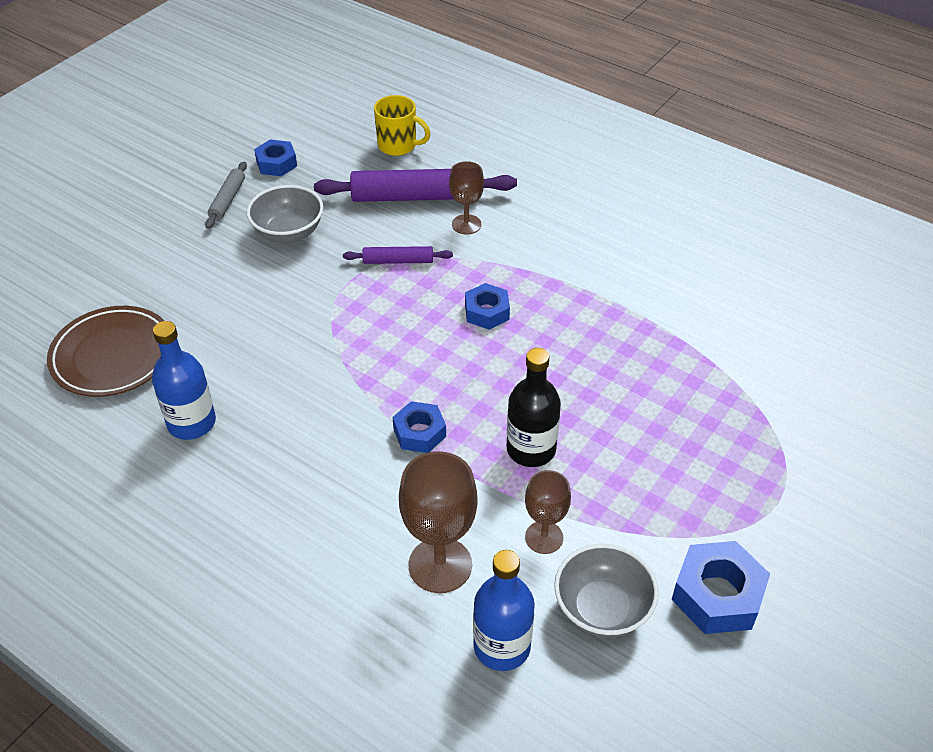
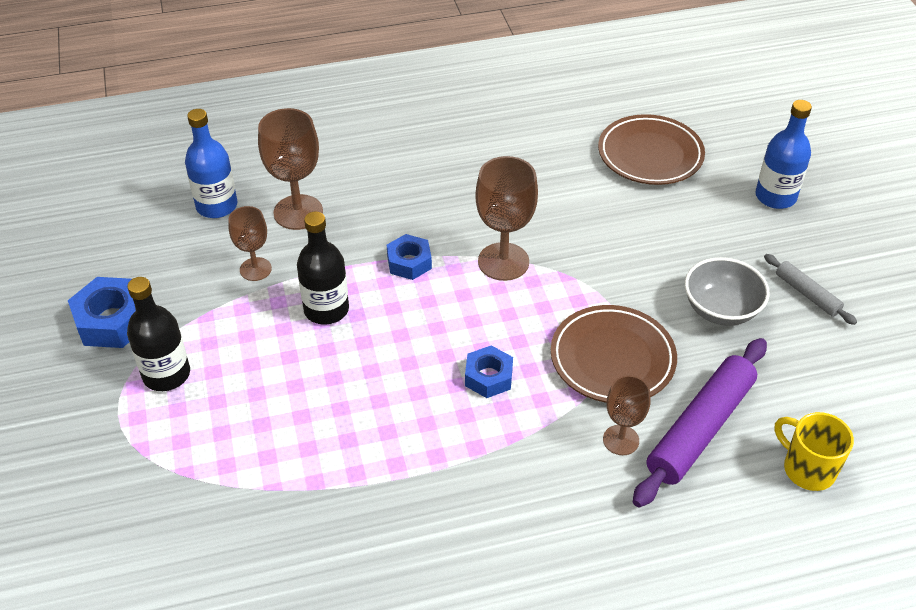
camera: 130 degrees right, 0 degrees up
(191, 423) = (542, 164): blue bottle -> blue bottle (775, 197)
(276, 163) = (846, 355): blue nut -> none
(356, 373) = (503, 262): none -> brown goblet
(398, 146) = (807, 469): yellow mug -> yellow mug turned 75 degrees clockwise
(398, 261) = (612, 359): purple rolling pin -> brown plate
(602, 609) = (179, 262): grey bowl -> none
(712, 501) = (166, 374): none -> black bottle

